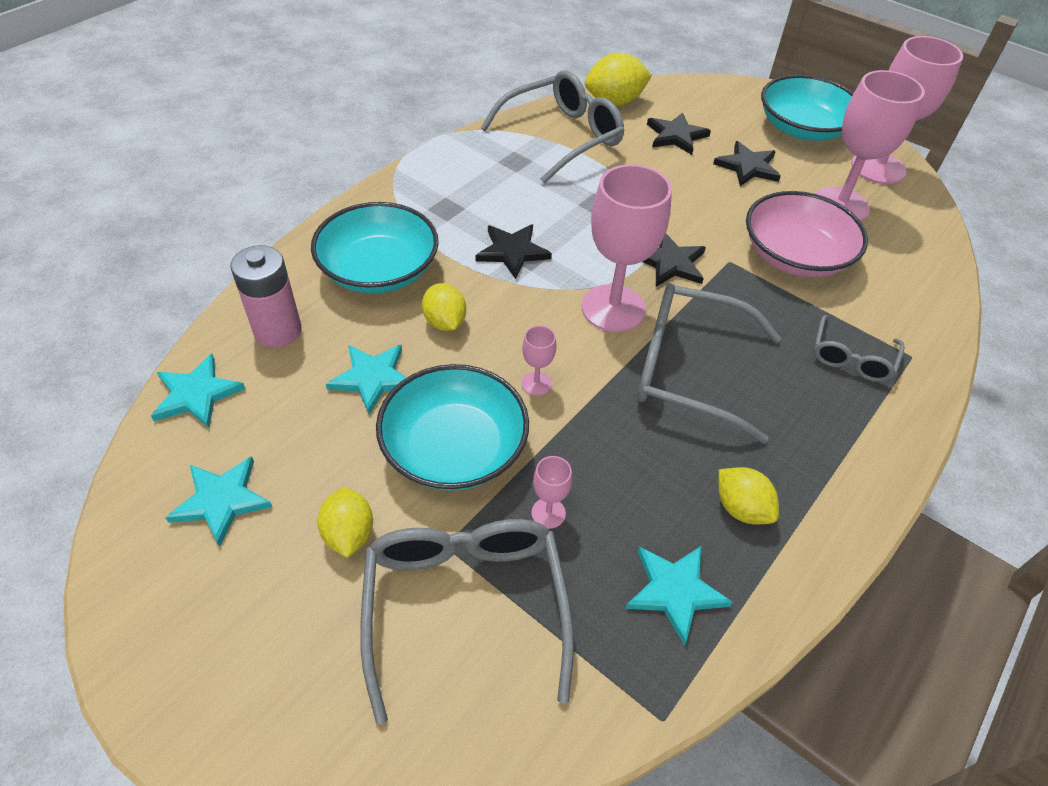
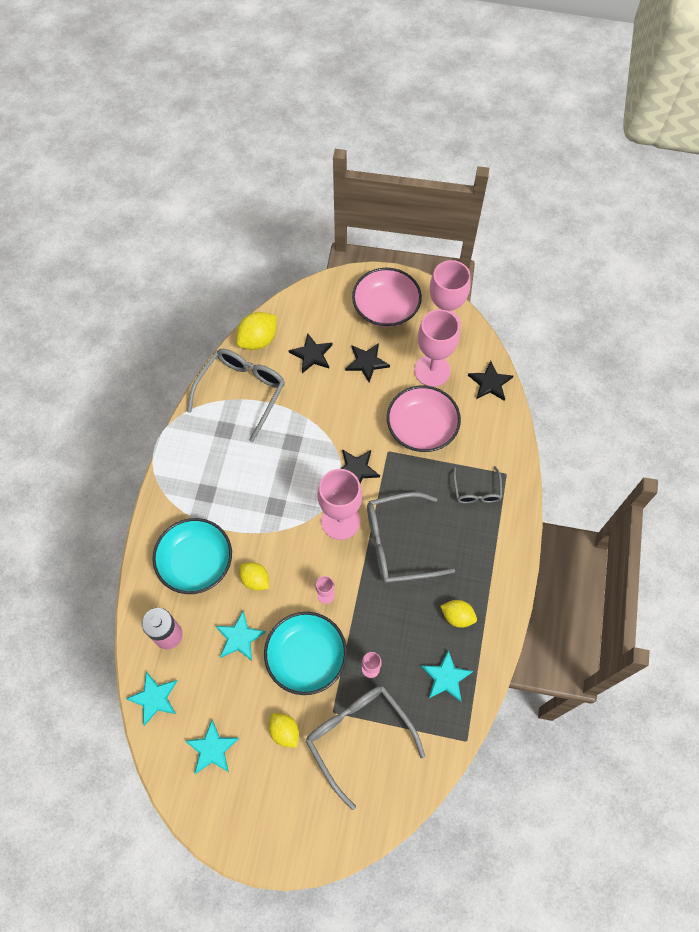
camera: 25 degrees left, 15 degrees up
(512, 252) = (264, 508): black star -> black star (490, 383)
(802, 128) = (386, 308): turquoise bowl -> pink bowl

